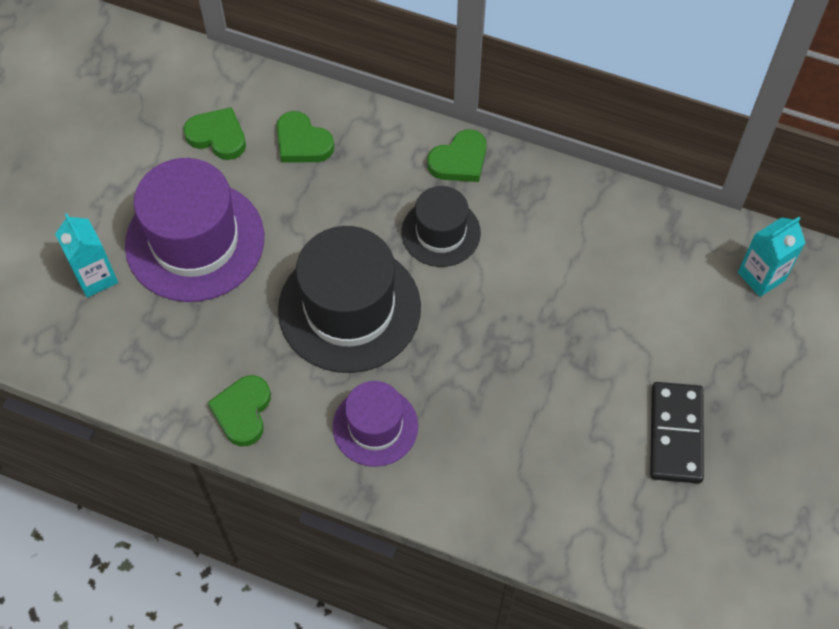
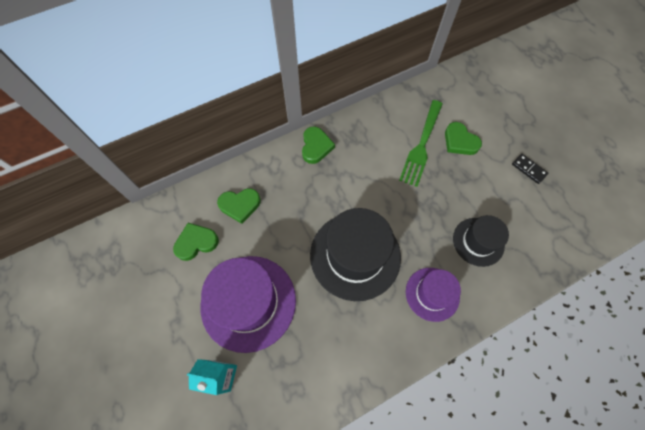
camera: 50 degrees left, 5 degrees up
(243, 412) = (373, 355): green heart -> green heart (460, 141)
(441, 232) = (348, 183): black hat -> black hat (478, 241)
(584, 277) = (421, 144): none -> green fork
(676, 434) = (528, 169): black domino -> black domino, size x0.57
(761, 276) = (474, 83): turquoise carton -> none

